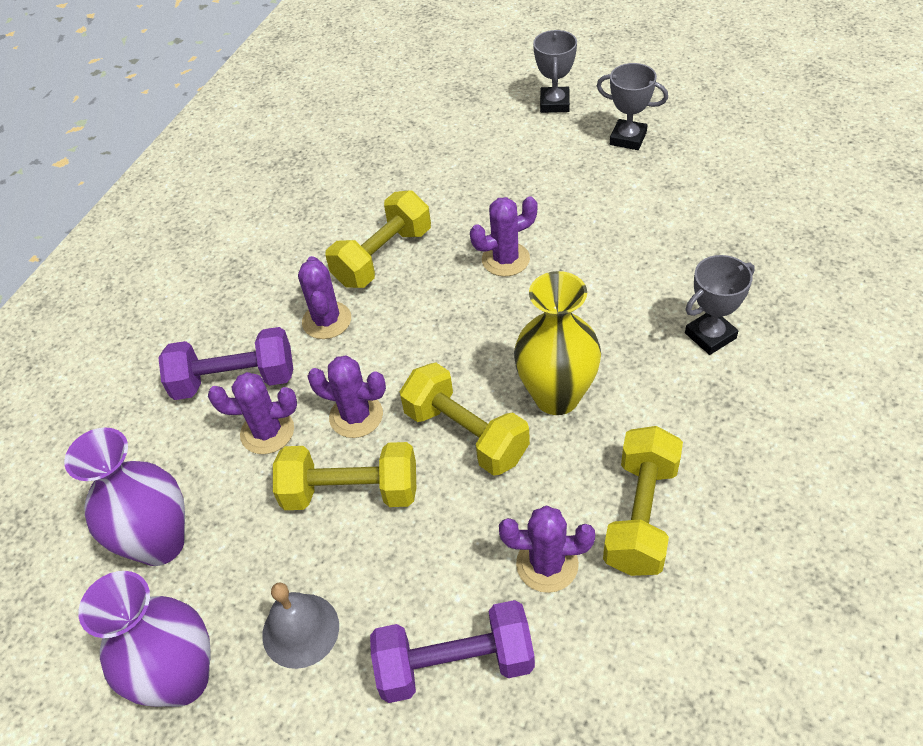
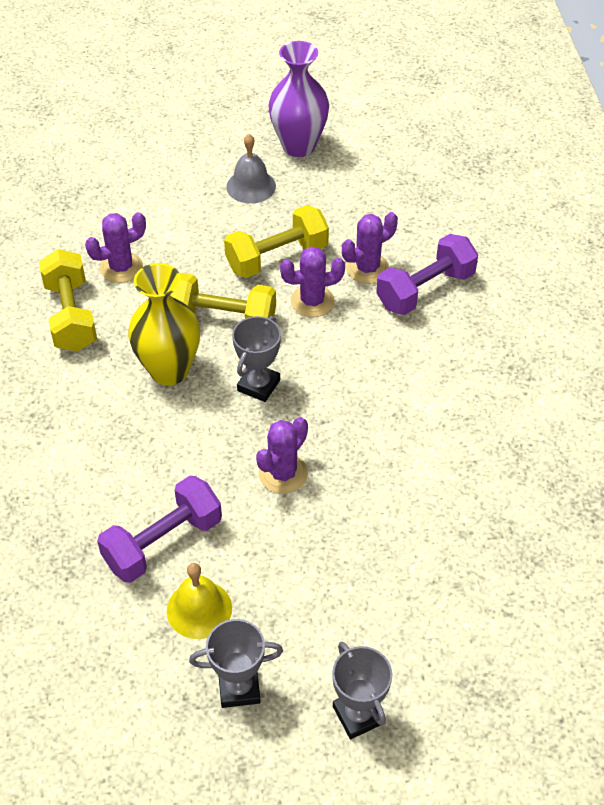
camera: 145 degrees right, 0 degrees up
(160, 543) = (374, 190): purple vase -> none
(327, 320) = (397, 358): purple cactus -> none
(383, 257) = (398, 432): yellow dumbbell -> none
(455, 664) = (150, 205): purple dumbbell -> purple dumbbell (163, 542)
(633, 190) = (199, 609): none -> yellow bell
(710, 335) = (63, 468): grey trophy -> grey trophy (258, 385)

